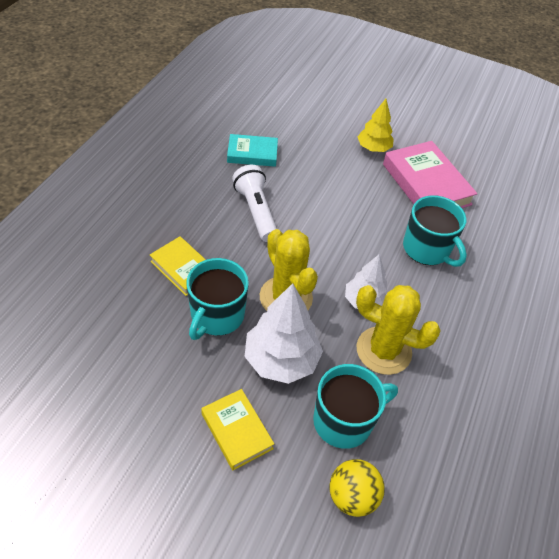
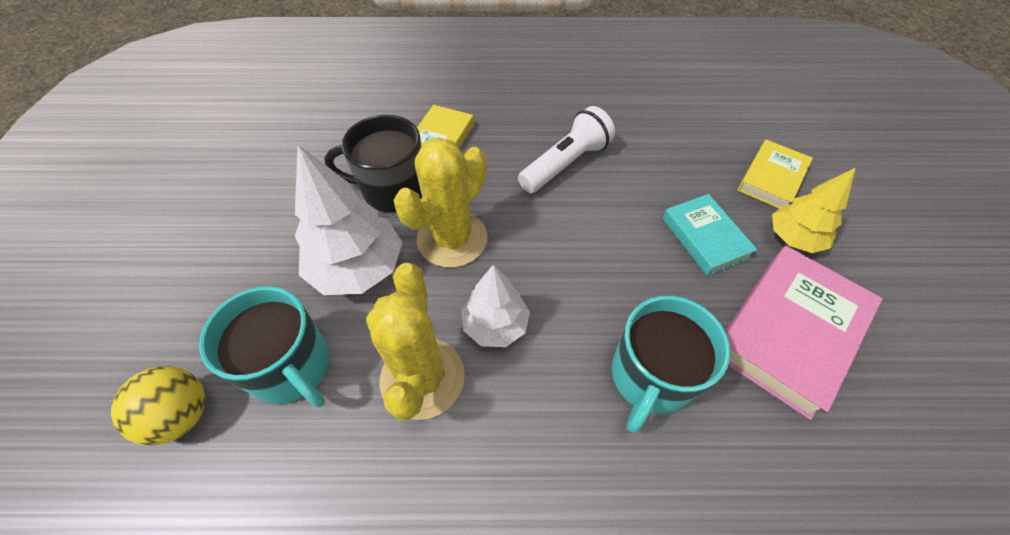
camera: 70 degrees right, 5 degrees up
(216, 316) = (392, 189): turquoise mug -> black mug
(237, 431) = (248, 264): yellow book -> yellow book (771, 178)
(252, 153) = (654, 126): turquoise book -> turquoise book (705, 237)

